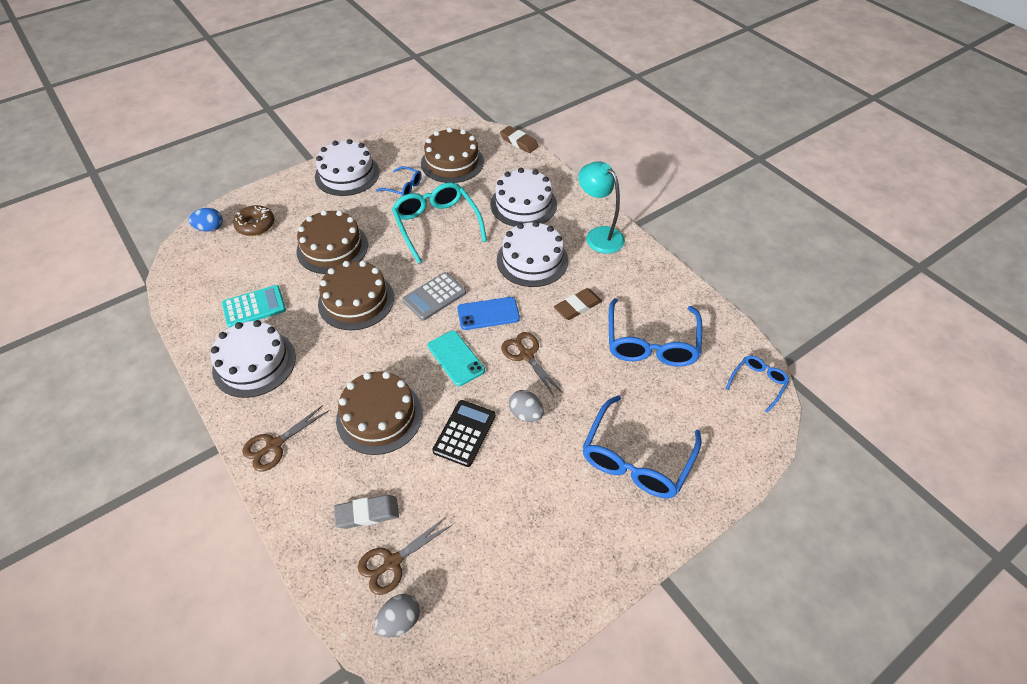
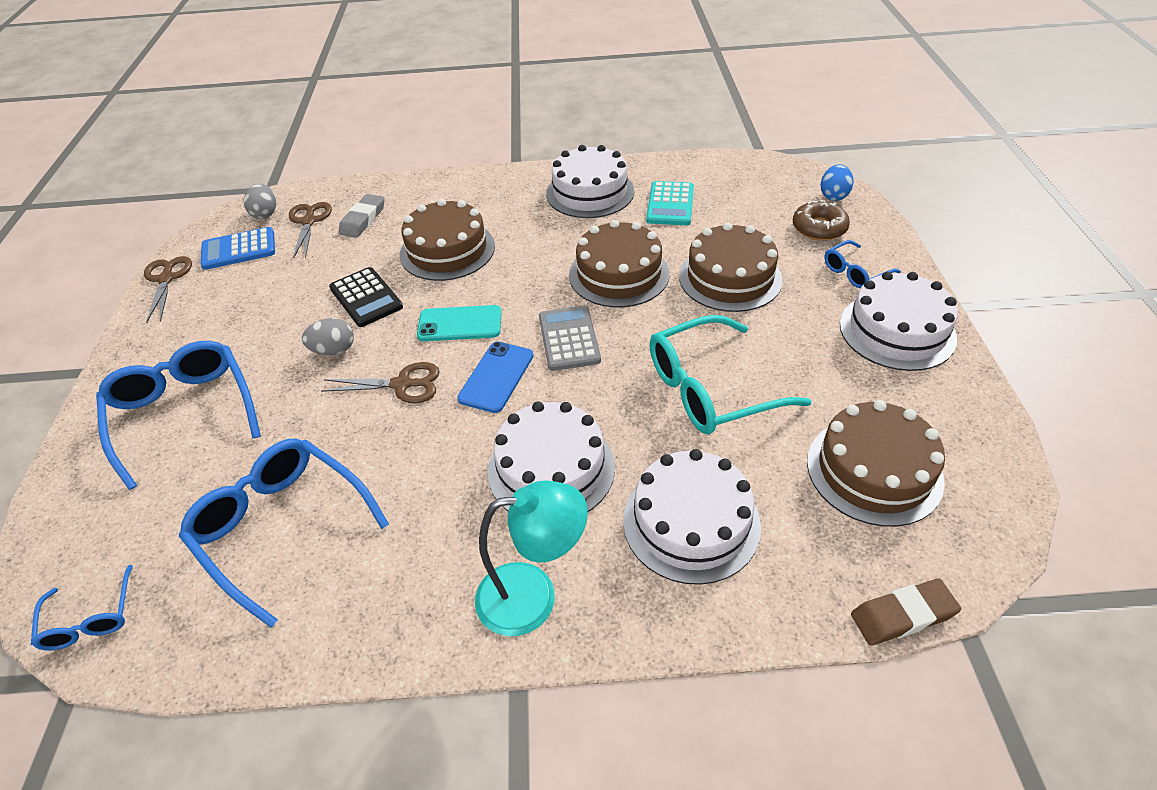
camera: 125 degrees right, 5 degrees down
(274, 445) = (484, 187): brown scissors -> brown scissors (166, 279)
(404, 187) = (829, 383): blue glasses -> blue glasses (855, 272)
(436, 225) = (710, 389): turquoise glasses -> turquoise glasses turned 150 degrees clockwise
(465, 592) = (239, 249): none -> blue calculator
(577, 306) = (420, 476): brown eraser -> none

